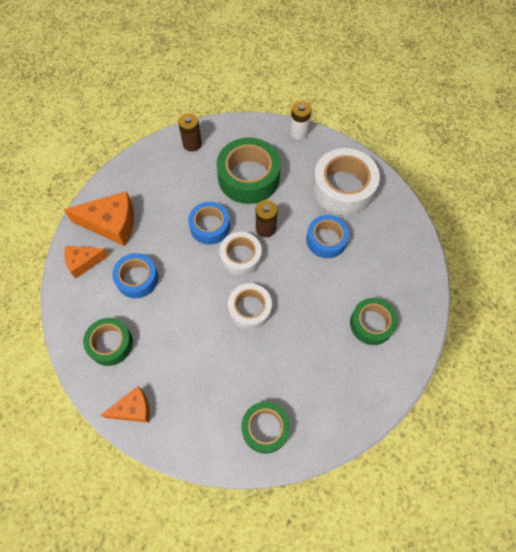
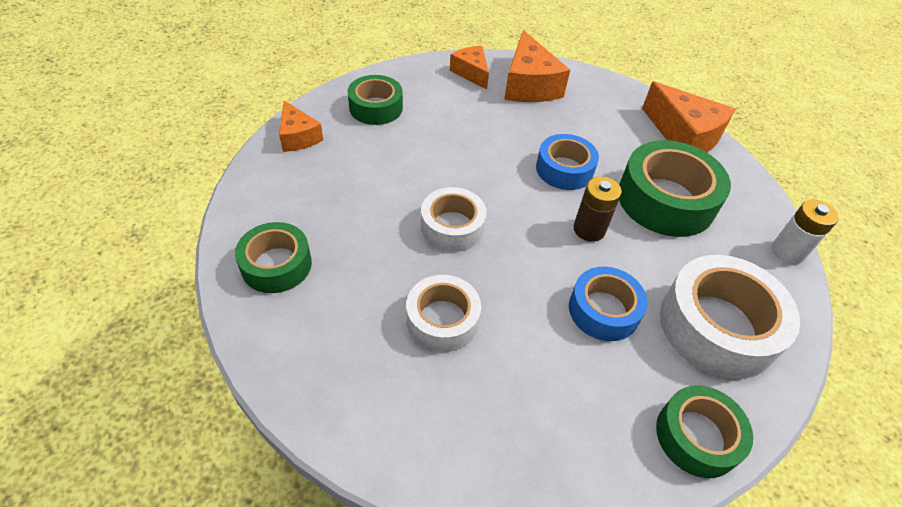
camera: 75 degrees right, 15 degrees down
(137, 278) = (464, 116): blue tape -> none
(192, 144) = (684, 135): brown battery -> orange cheese
(241, 257) = (530, 207): white tape -> white tape (442, 320)
(371, 324) = (468, 394): green tape -> green tape (697, 436)

